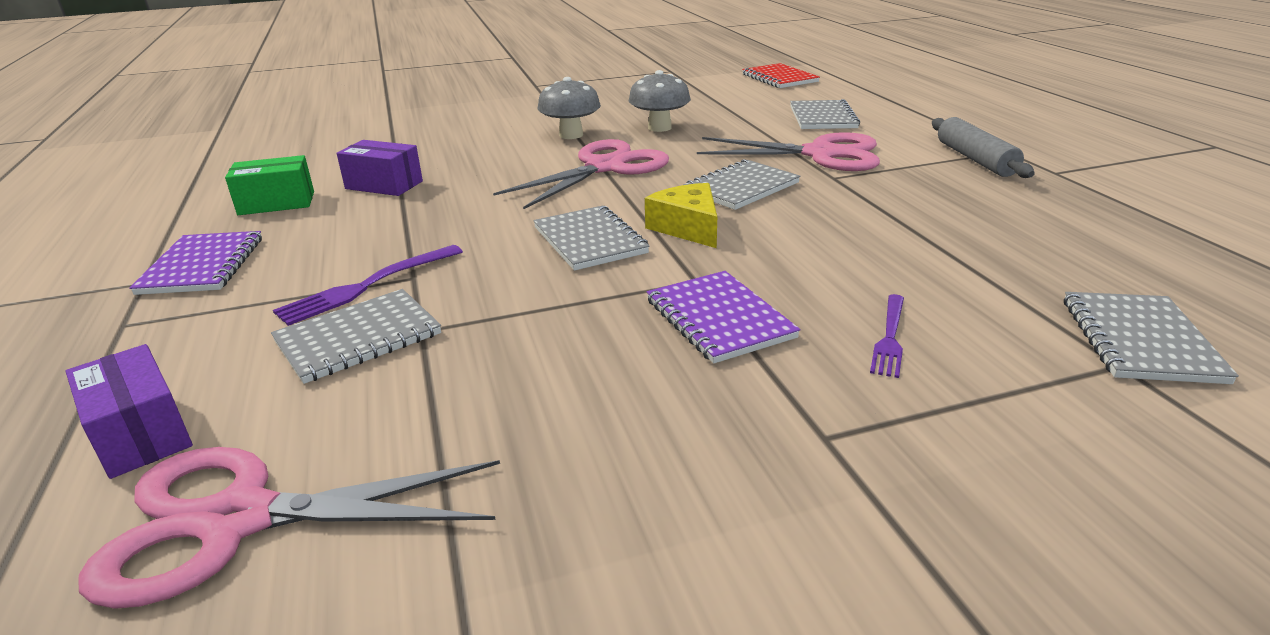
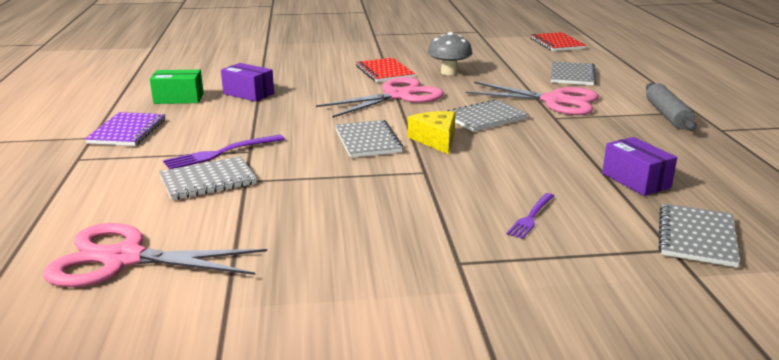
camera: 10 degrees right, 5 degrees down
(140, 434) = (80, 214): purple box -> purple box (635, 180)
(571, 135) = (384, 72): grey mushroom -> red notebook
(719, 319) = (428, 195): purple notebook -> none

